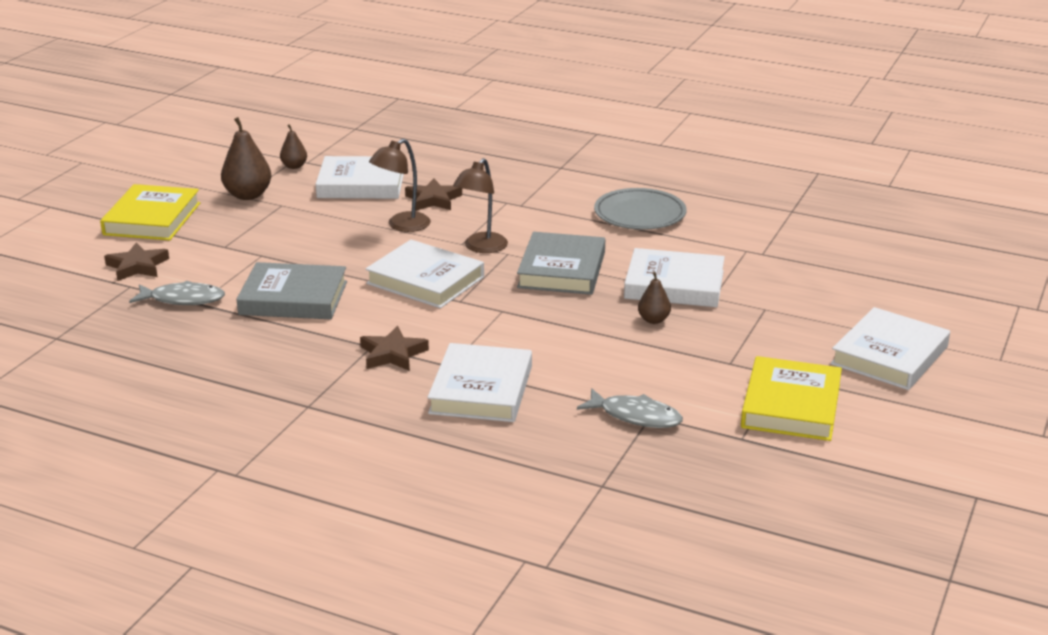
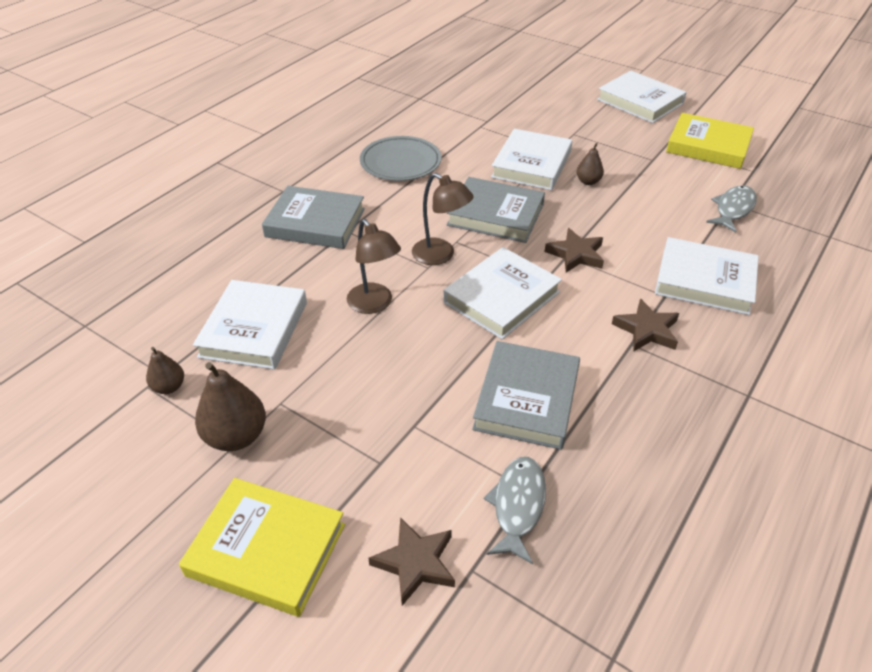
camera: 80 degrees left, 15 degrees up
(433, 199) = (320, 277): brown star -> brown star (576, 254)
(514, 187) = (315, 223): none -> grey book

